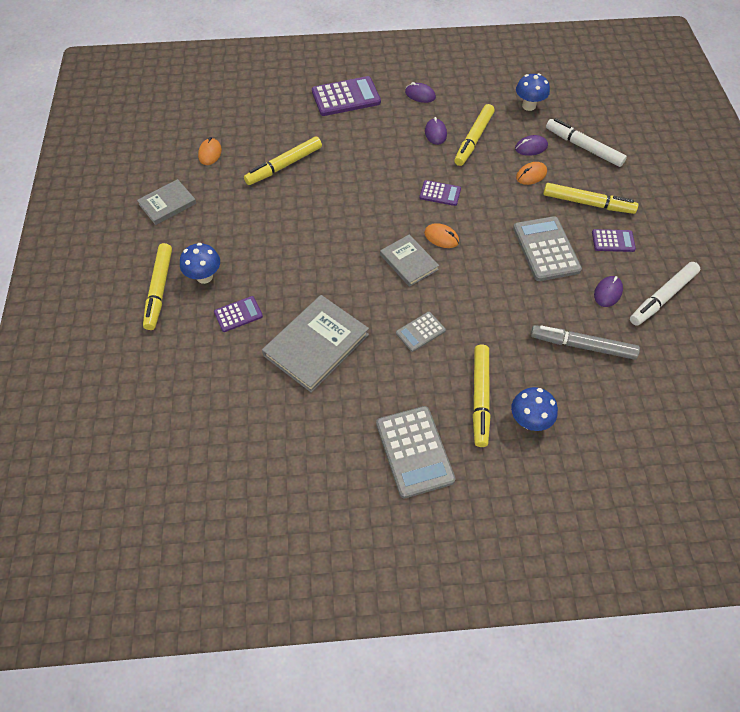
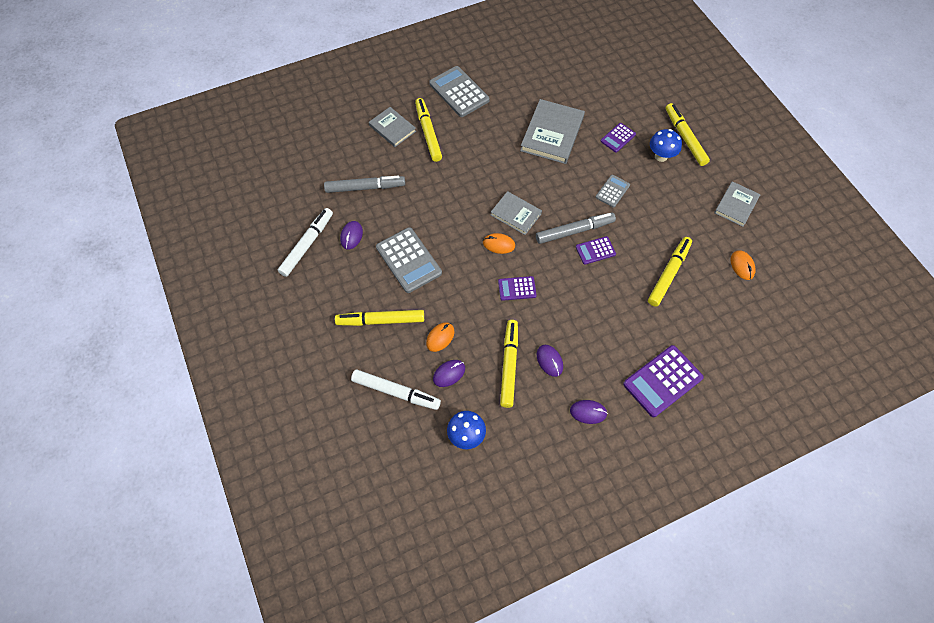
camera: 160 degrees right, 5 degrees up
(353, 227) = (574, 231): none -> grey marker
(420, 332) = (484, 163): grey calculator -> grey calculator (612, 191)
(529, 421) = (392, 128): blue mushroom -> grey book
(613, 241) = (353, 286): purple calculator -> purple calculator (595, 250)

